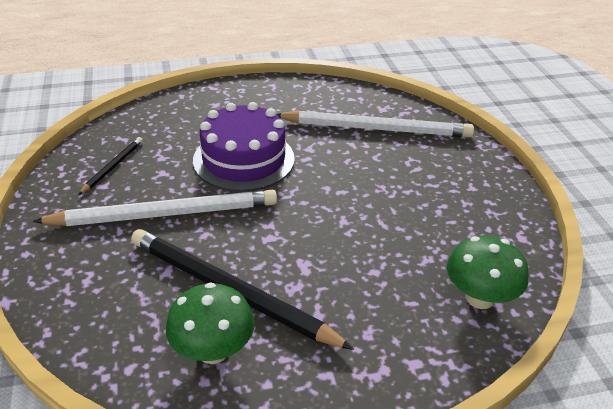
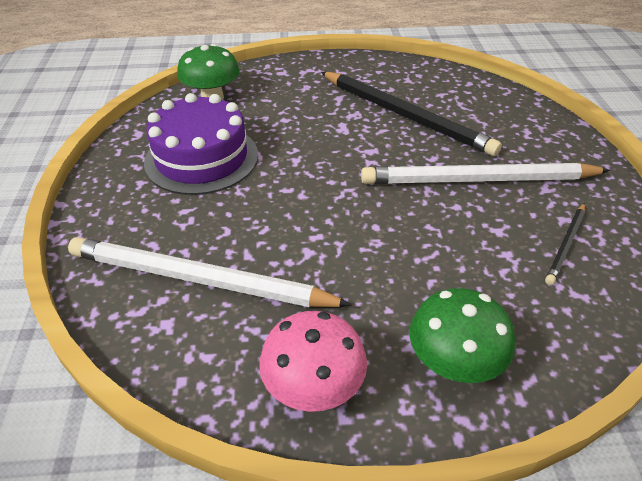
camera: 170 degrees left, 5 degrees up
(213, 350) = (415, 86): green mushroom -> green mushroom (453, 364)
(244, 159) = (397, 241): purple cake -> purple cake (201, 158)
(289, 92) = (313, 388): none -> pink mushroom

